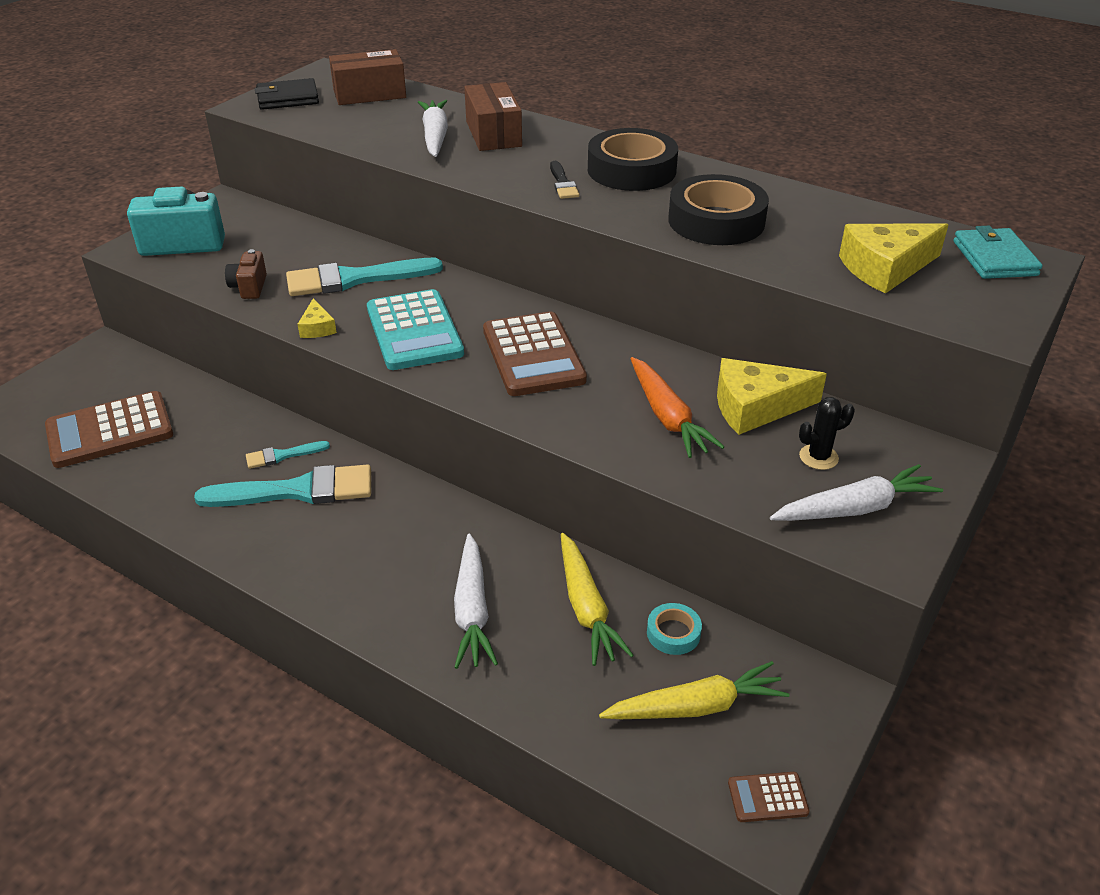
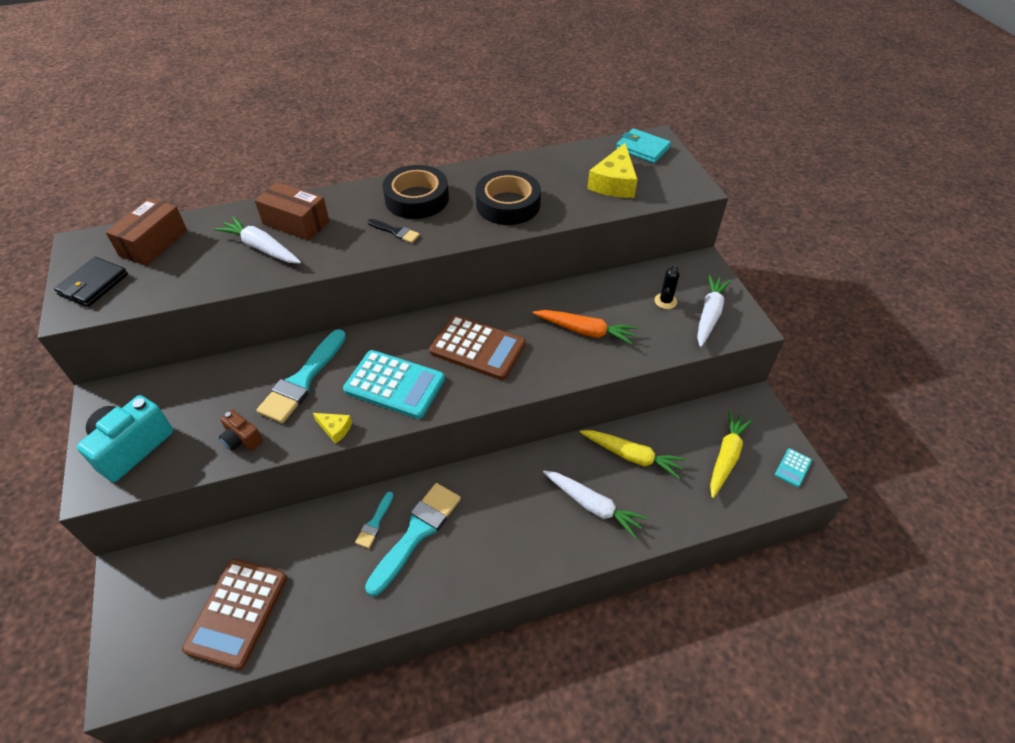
camera: 50 degrees left, 10 degrees up
(673, 633) = (676, 434): turquoise tape -> none
(755, 407) = (609, 296): yellow cheese -> none
(767, 797) = (793, 468): brown calculator -> turquoise calculator

